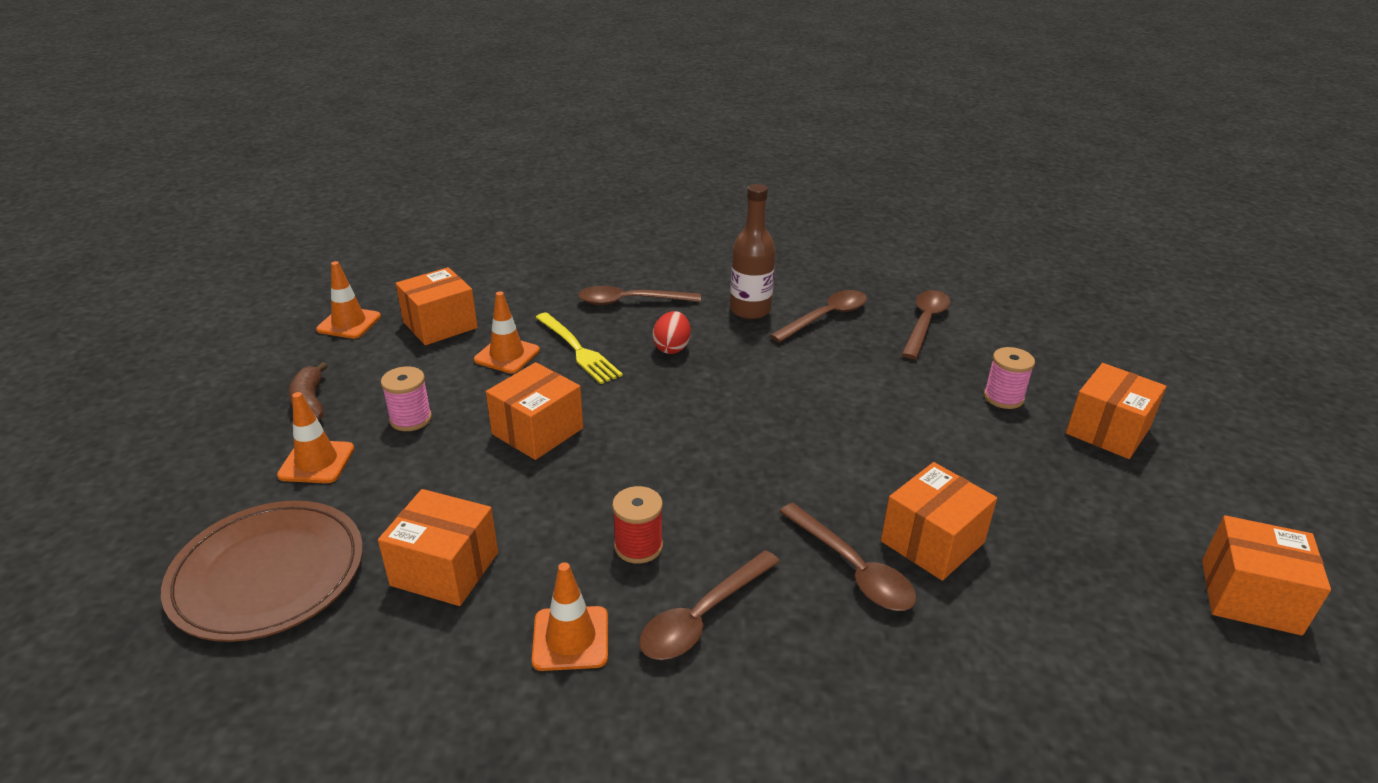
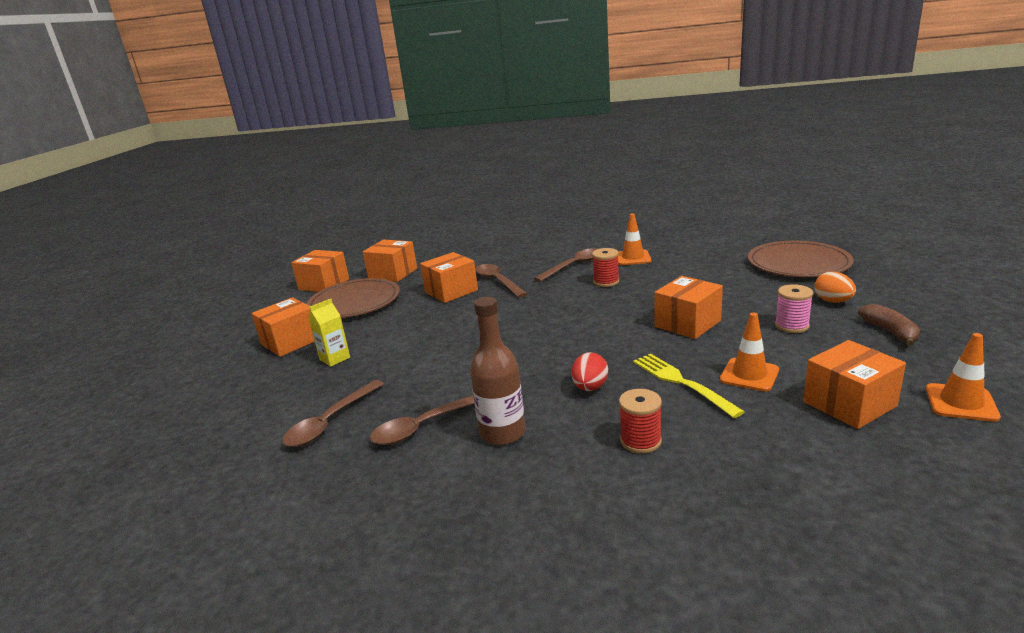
camera: 170 degrees left, 10 degrees down
(316, 462) = (833, 301): orange traffic cone -> orange egg
(445, 569) = (705, 270): orange box -> orange box (393, 273)
(631, 301) = (640, 441): brown spoon -> red spool
(1003, 397) = (335, 358): pink spool -> yellow carton
(1103, 522) = (354, 302): none -> brown plate

